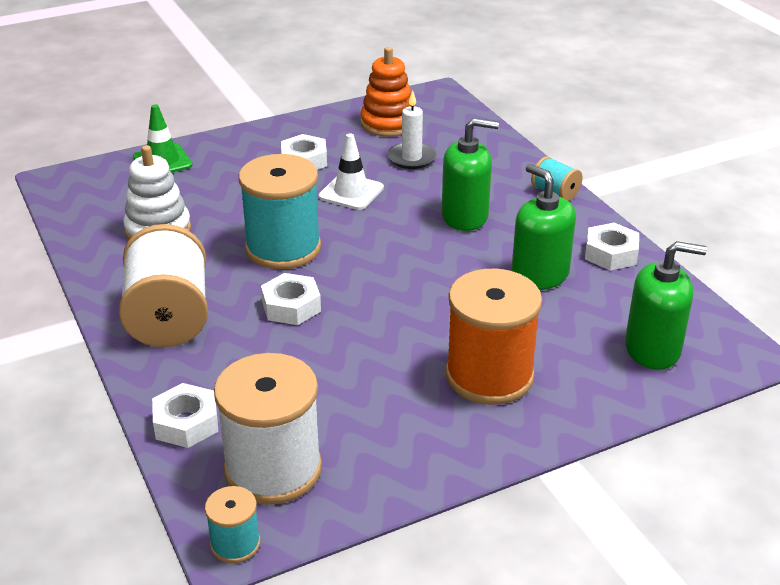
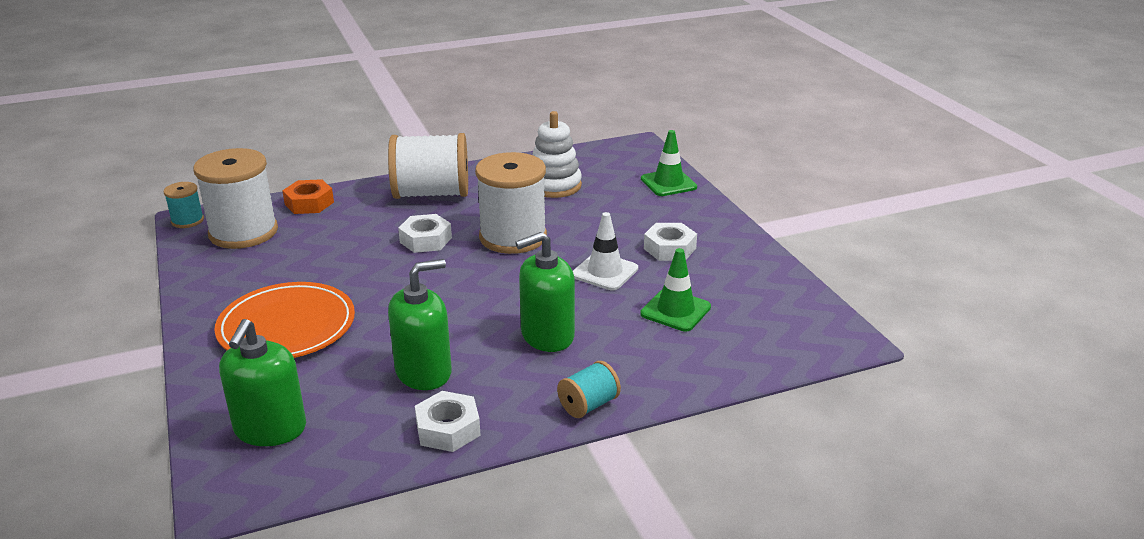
camera: 95 degrees right, 5 degrees down
(186, 423) = (309, 203): white nut -> orange nut
(283, 248) = (513, 237): turquoise spool -> white spool
(388, 123) = (757, 300): orange stacking toy -> none
(411, 158) = (675, 310): white candle -> green traffic cone
(465, 216) = (547, 335): green soap dispenser -> green soap dispenser turned 60 degrees clockwise
(489, 376) = (287, 326): orange spool -> orange plate

